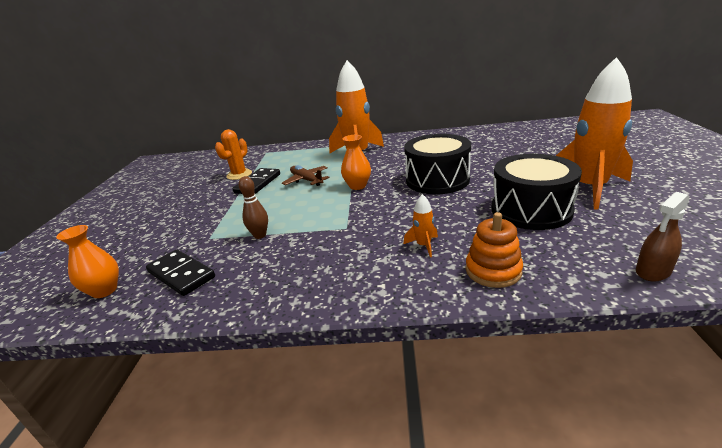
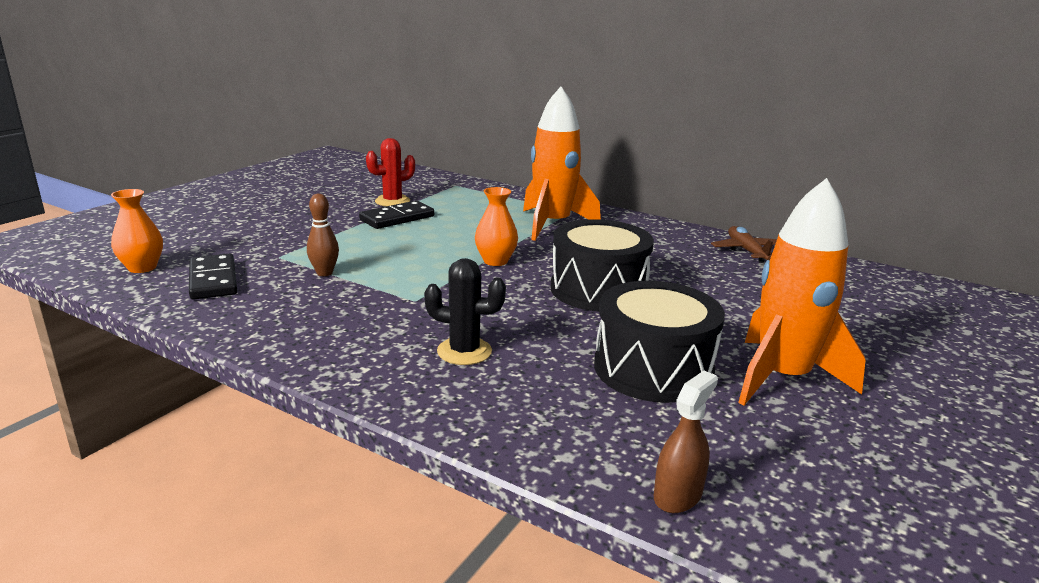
camera: 25 degrees right, 5 degrees down
(239, 175) = (392, 201): orange cactus -> red cactus
(306, 180) = (451, 233): brown plane -> brown plane (747, 251)
(423, 245) = (464, 351): orange rocket -> black cactus
(493, 271) = (494, 407): orange stacking toy -> none
(653, 271) = (677, 495): brown spray bottle -> brown spray bottle turned 135 degrees clockwise

